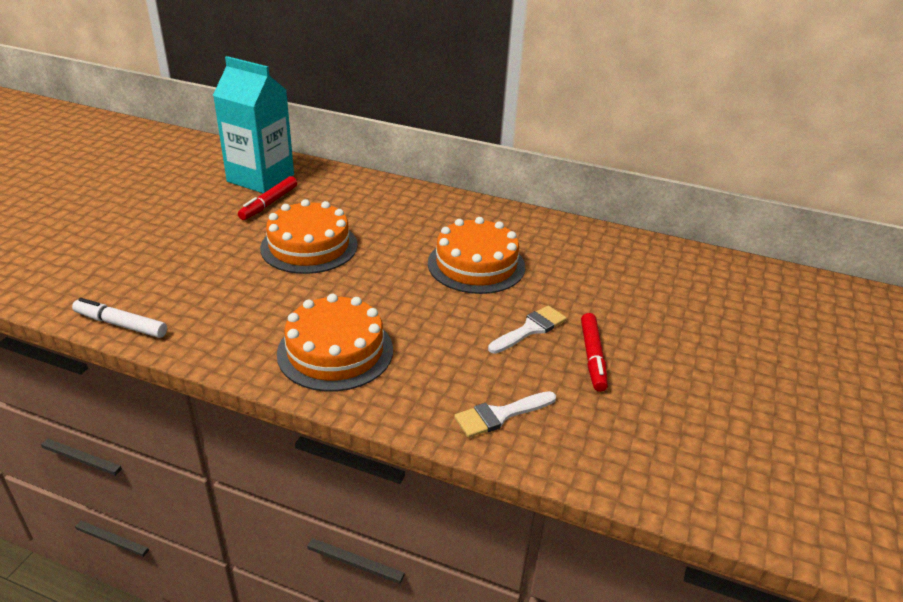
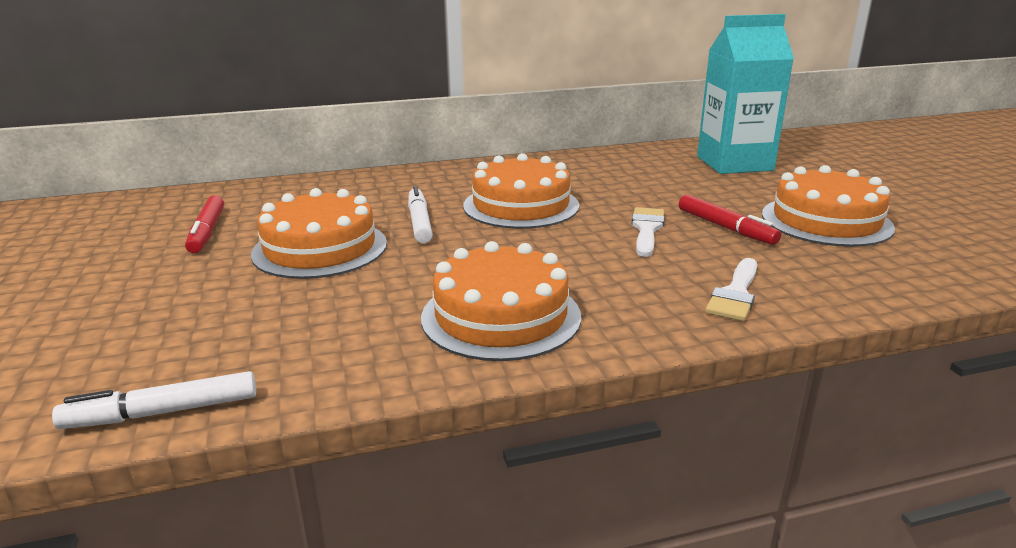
camera: 35 degrees left, 10 degrees down
(260, 178) = (160, 216): turquoise carton -> turquoise carton (734, 163)
(391, 250) = (420, 222): none -> white marker
(689, 392) = (826, 221): none -> orange cake

